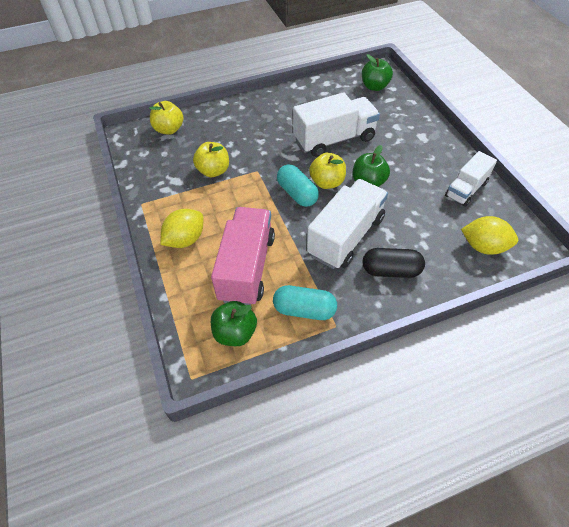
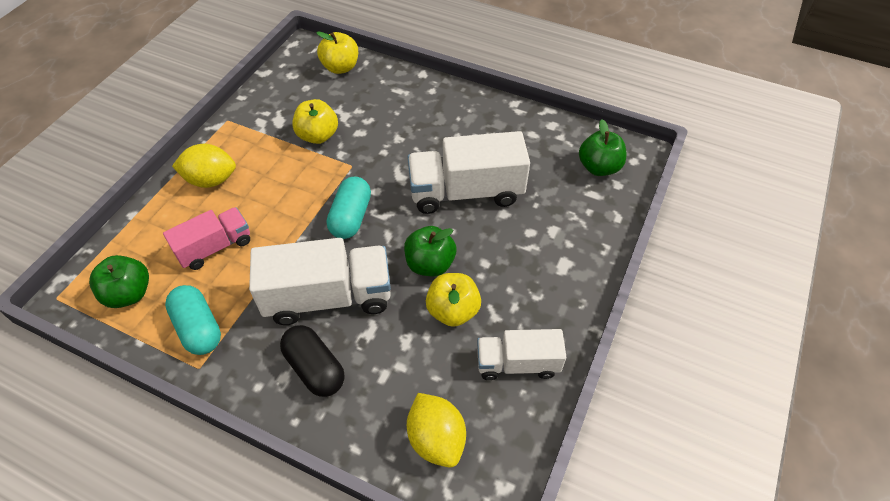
camera: 45 degrees right, 0 degrees up
(247, 268) = (215, 247): pink truck -> pink truck, size x0.61
(327, 182) = (393, 229): yellow apple -> yellow apple (453, 311)
(334, 139) = (466, 192): white truck -> white truck turned 150 degrees clockwise

